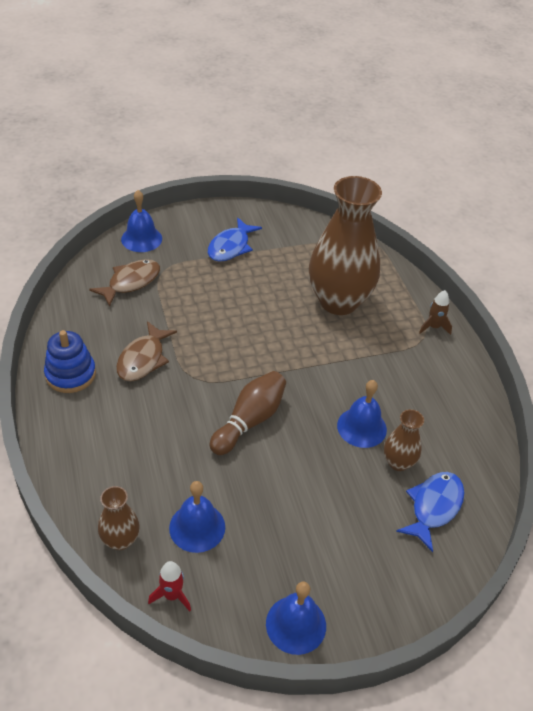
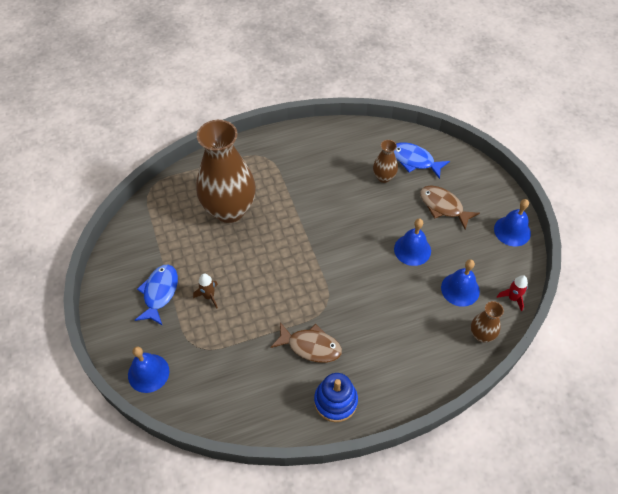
camera: 90 degrees left, 10 degrees up
(131, 282) = (214, 372): brown fish -> brown fish (443, 206)
(231, 246) = (160, 293): blue fish -> blue fish turned 105 degrees counterclockwise
(249, 421) = (363, 264): brown bowling pin -> none
(361, 427) = (357, 196): blue bell -> blue bell (412, 249)
(433, 327) = (253, 150): brown rocket -> brown rocket (209, 296)

